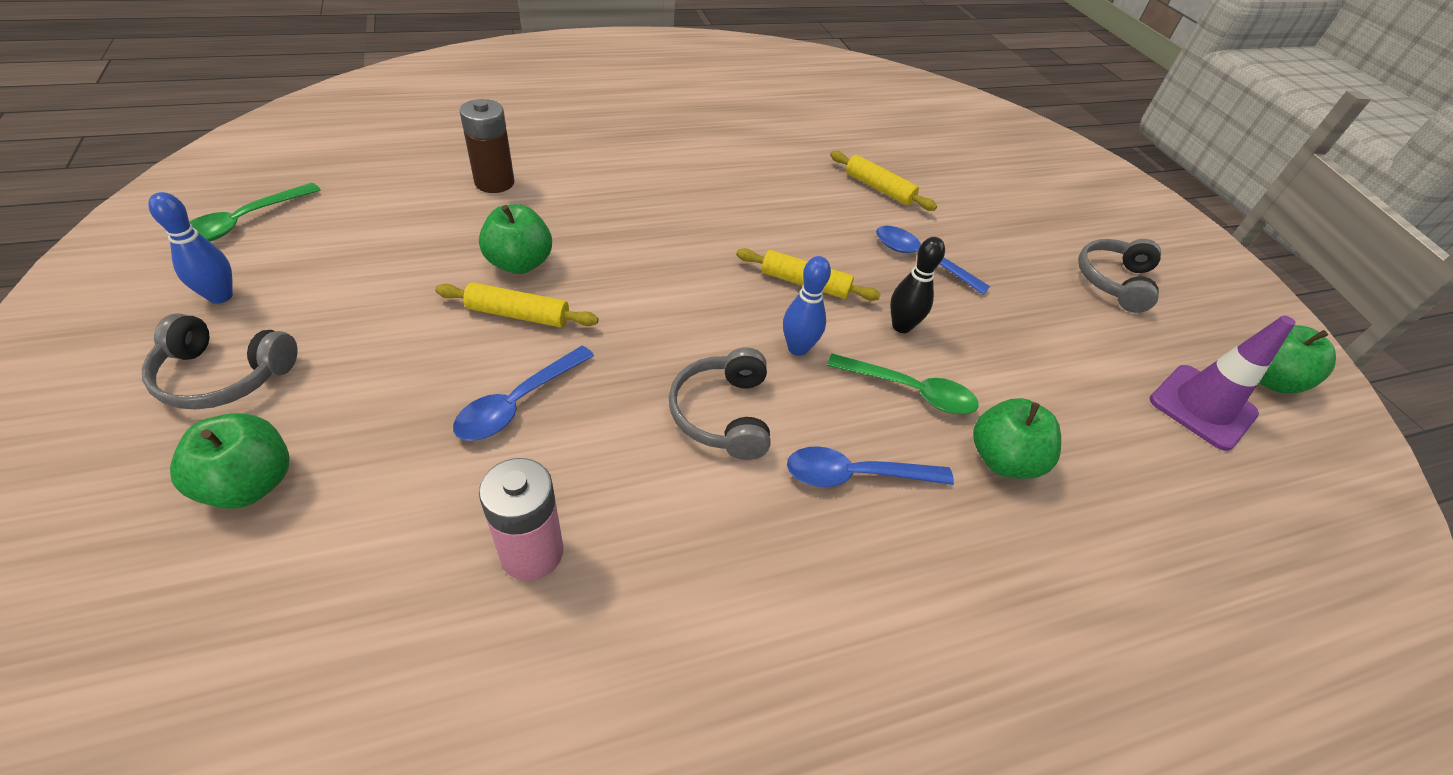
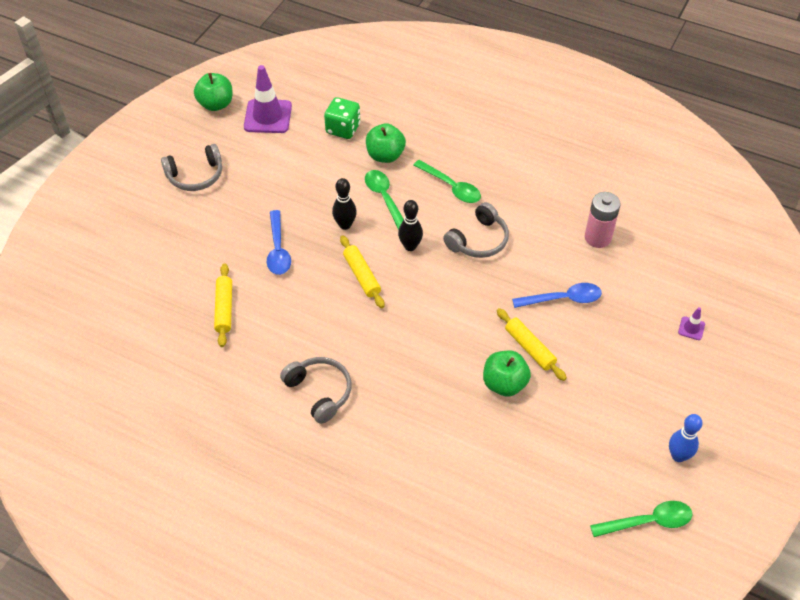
camera: 130 degrees left, 5 degrees up
(224, 375) = (689, 395): grey headphones -> grey headphones (319, 392)
(250, 484) = (691, 328): green apple -> purple traffic cone
(494, 182) = (470, 469): brown battery -> none
(797, 348) = (410, 246): blue bowling pin -> black bowling pin
(856, 475) = (451, 187): blue spoon -> green spoon
(1110, 461) = (343, 129): none -> green dice

